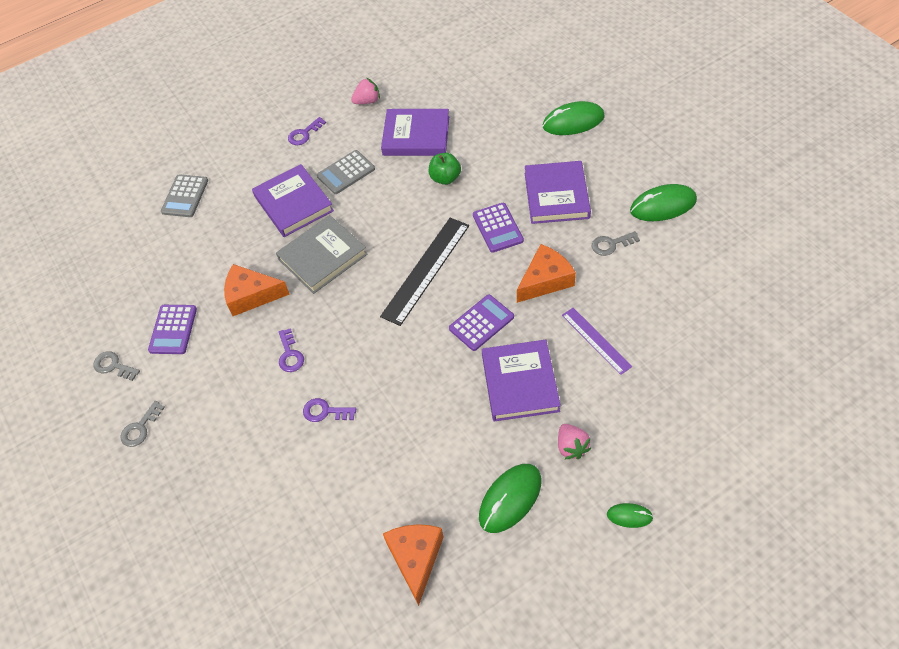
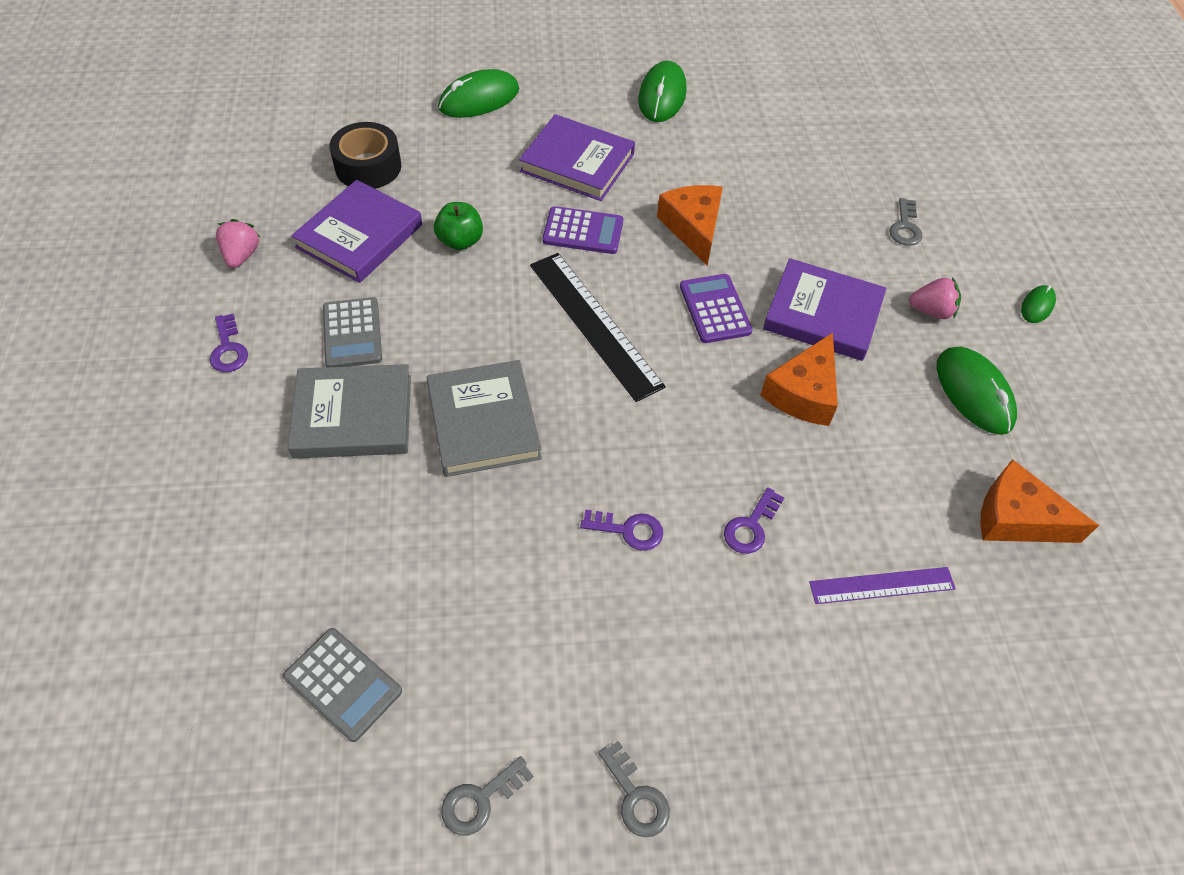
camera: 70 degrees left, 0 degrees up
(173, 329) = (470, 674): purple calculator -> none
(185, 196) = (199, 554): grey calculator -> grey calculator (343, 684)
(251, 295) = (485, 537): orange cheese -> orange cheese (803, 392)
(293, 203) = (353, 416): purple book -> grey book
(472, 108) = (368, 167): none -> black tape
(573, 122) = (479, 99): green mouse -> green mouse turned 45 degrees clockwise
(596, 340) = (804, 227): purple ruler -> purple ruler (882, 585)
(611, 244) = (683, 156): grey key -> grey key (905, 227)

